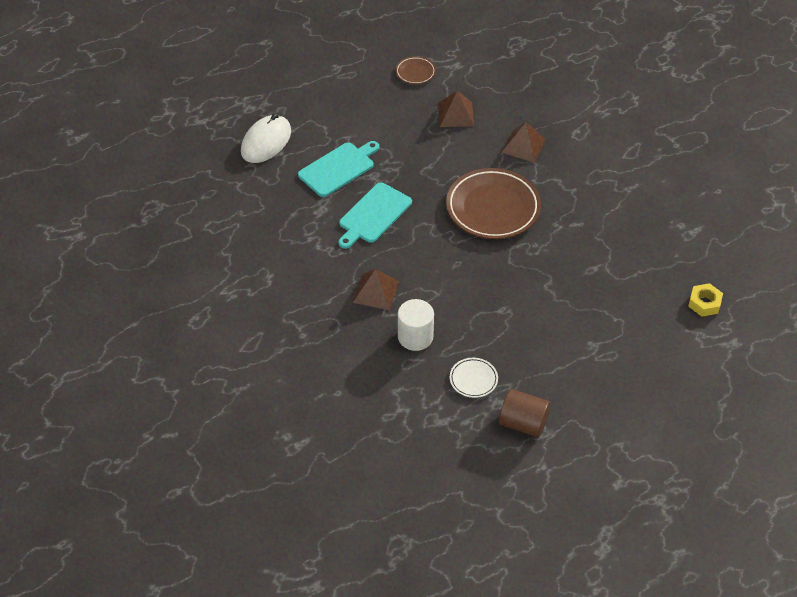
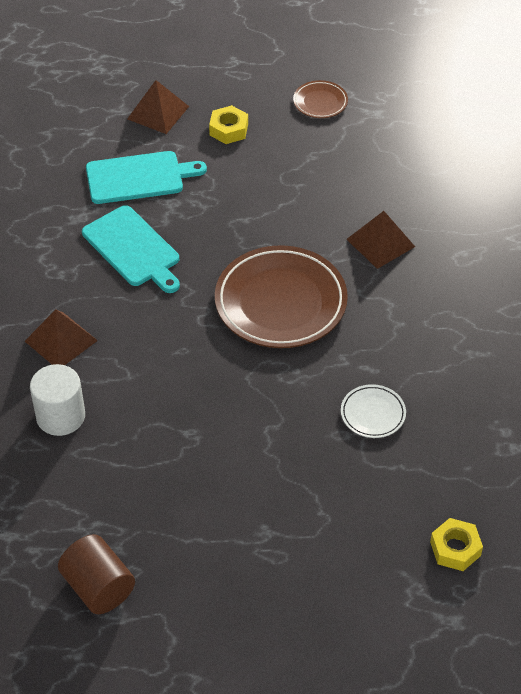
camera: 30 degrees right, 0 degrees up
(266, 142) = (84, 114): white mouse -> none
(371, 113) = (228, 129): none -> yellow nut
(373, 215) = (133, 249): turquoise cutting board -> turquoise cutting board turned 105 degrees counterclockwise
(456, 114) = (328, 171): brown pyramid -> brown pyramid (158, 112)
(473, 379) = (84, 502): white plate -> white plate (373, 414)

